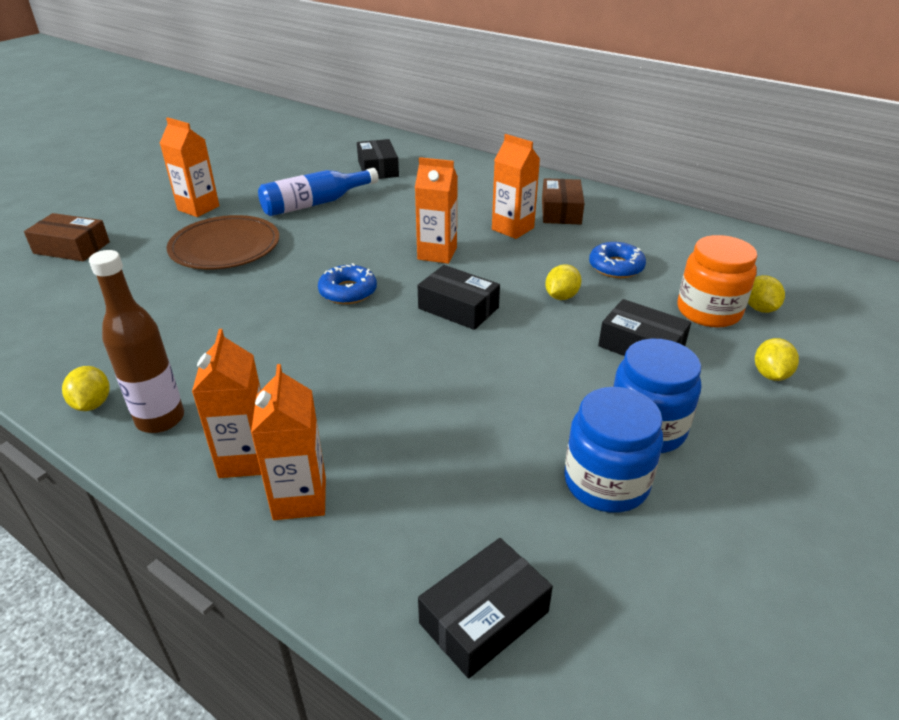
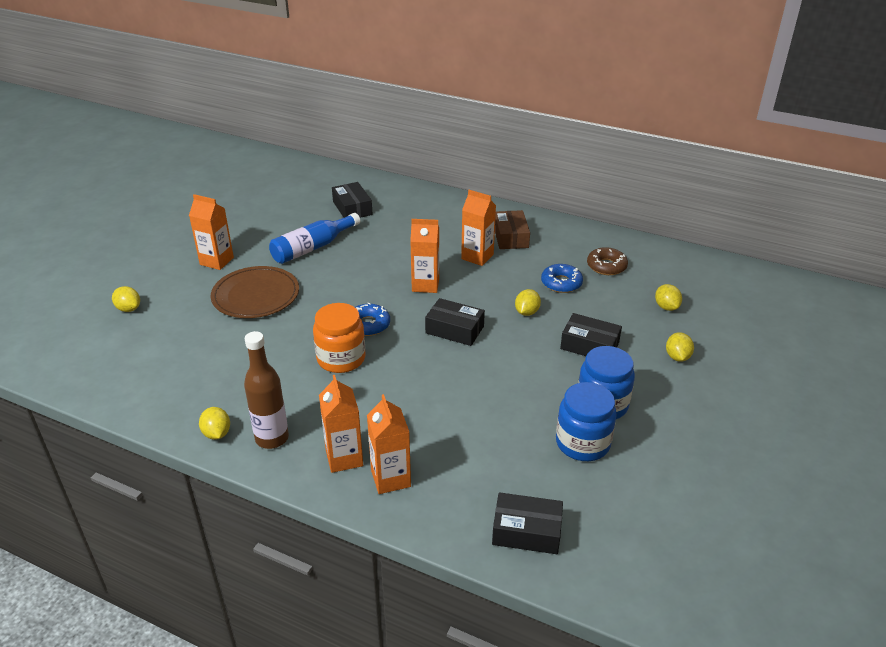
camera: 10 degrees left, 0 degrees up
(71, 248) = (129, 309): brown box -> yellow lemon
(484, 617) = (526, 531): black box -> black box turned 60 degrees clockwise
(681, 253) = (606, 266): none -> brown donut
(708, 311) = (632, 313): orange jar -> orange jar (341, 359)

